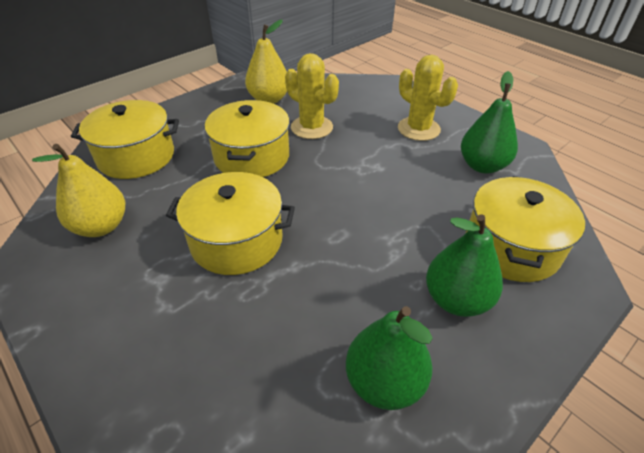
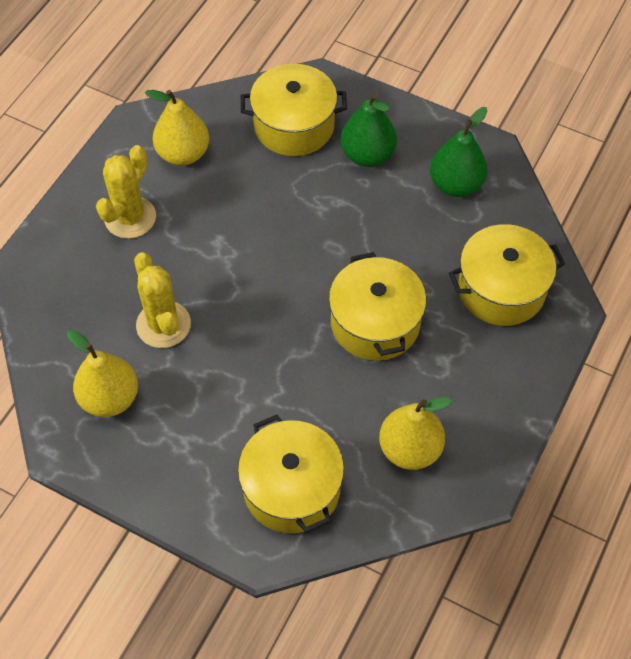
camera: 110 degrees left, 15 degrees up
(252, 157) = (245, 364): yellow pot -> yellow pot (501, 289)
(311, 127) = (163, 325): yellow cactus -> yellow cactus turned 45 degrees counterclockwise
(482, 166) = (183, 154): green pear -> yellow pear

